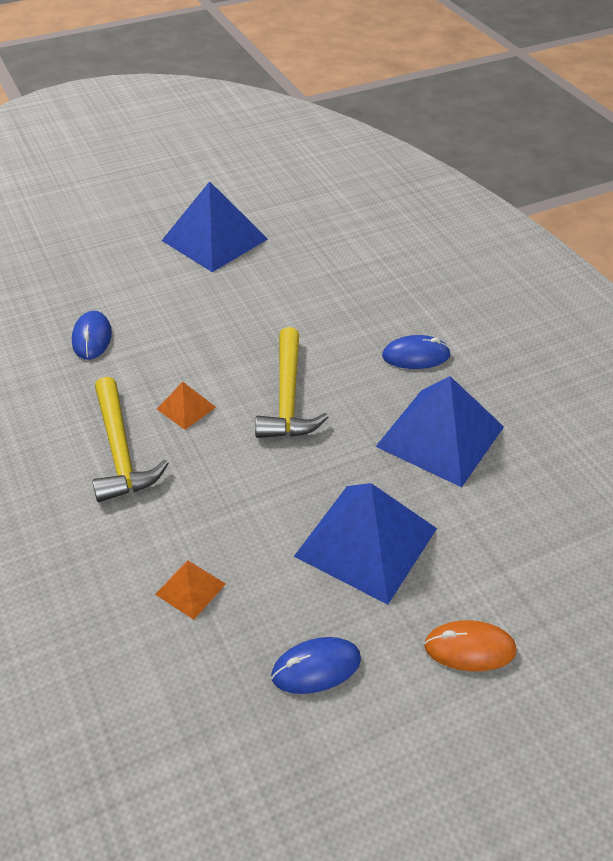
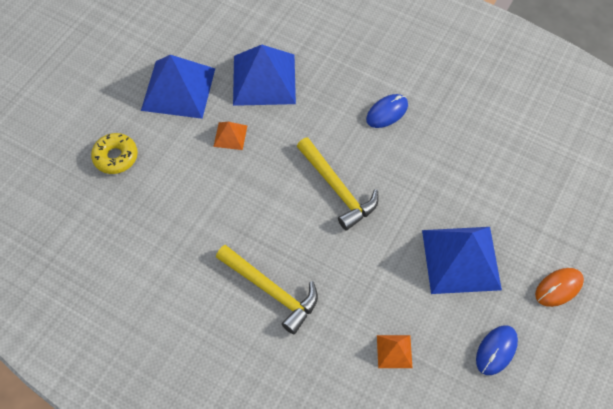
camera: 35 degrees left, 15 degrees up
(92, 338) = (171, 219): blue mouse -> none
(99, 265) = (116, 157): none -> yellow donut
(186, 408) = (283, 235): orange pyramid -> orange pyramid (230, 136)
(440, 436) = (445, 163): blue pyramid -> blue pyramid (264, 79)

